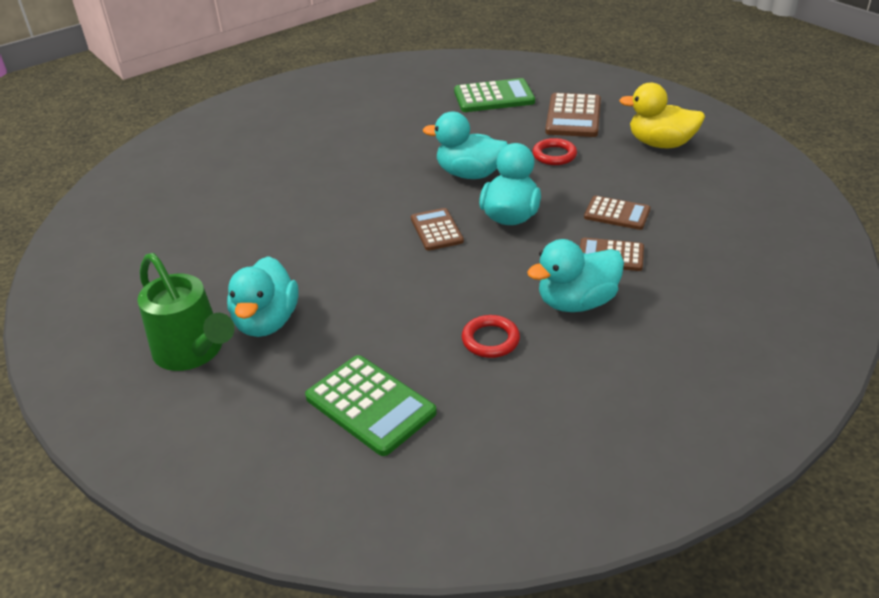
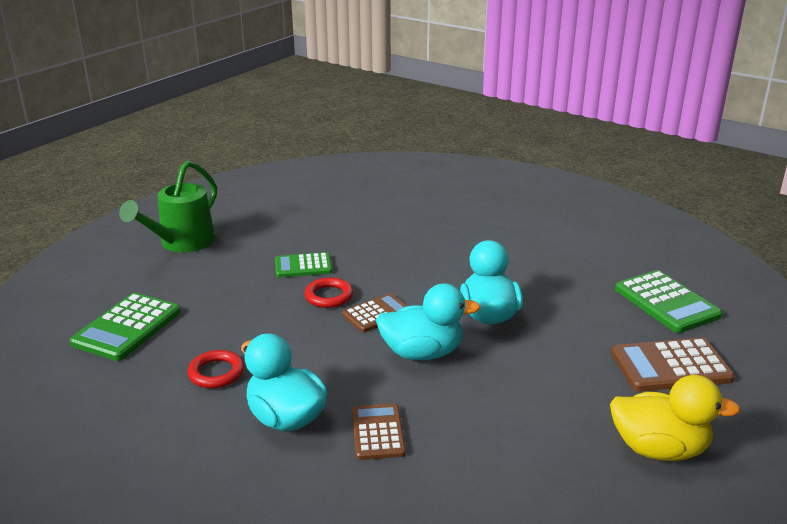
camera: 70 degrees right, 10 degrees down
(267, 322) = (221, 262): turquoise duck -> none
(317, 263) = (303, 266): none -> green calculator
(554, 155) = (565, 364): red ring -> red ring (329, 296)
(617, 214) = (465, 428): brown calculator -> none
(660, 144) = (659, 449): yellow duck -> yellow duck turned 105 degrees clockwise

